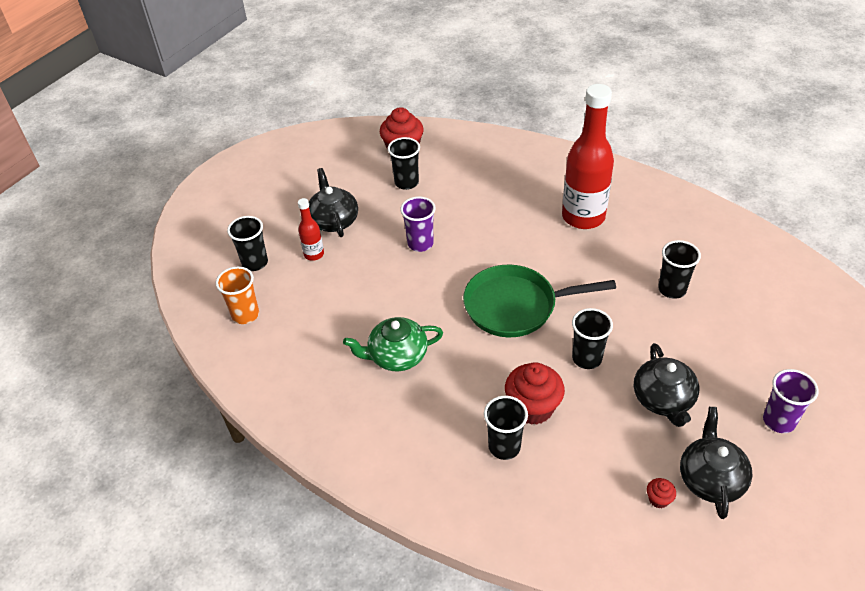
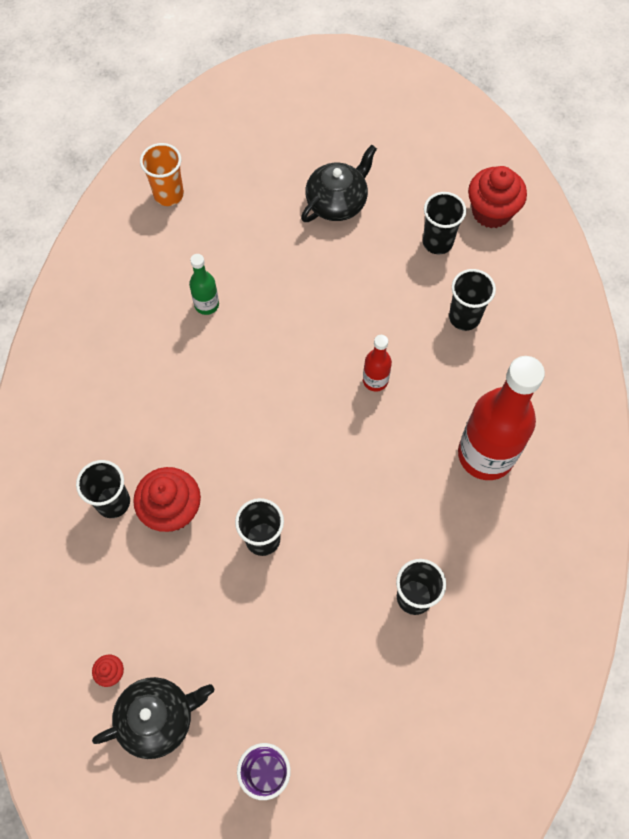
camera: 60 degrees right, 20 degrees up
(255, 263) = (239, 164): black cup -> black cup (464, 317)
(314, 254) = (278, 210): red bottle -> red bottle (375, 380)
(364, 324) = (206, 305): none -> green bottle
(397, 356) = (180, 354): green teapot -> none
(420, 243) = (347, 302): purple cup -> none
(515, 306) = (303, 438): green pan -> none
(663, 400) = (241, 638): black teapot -> none

